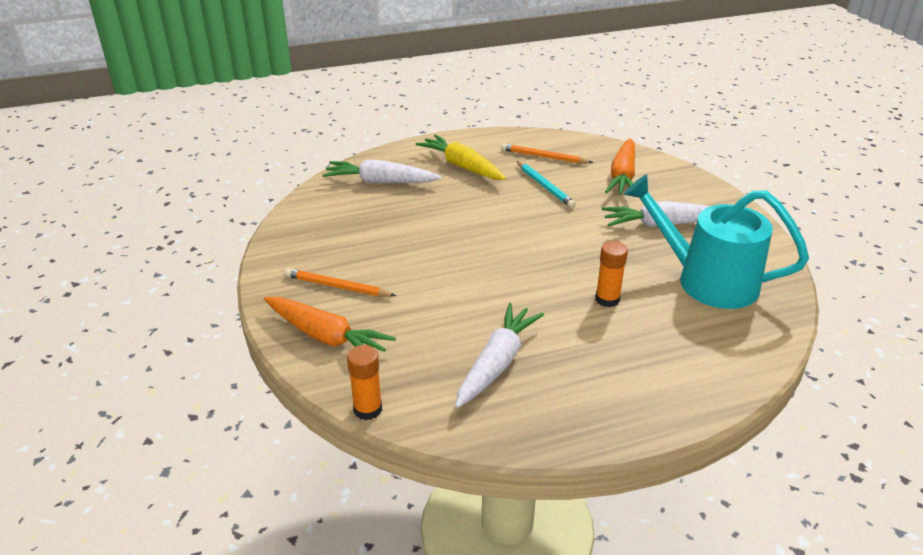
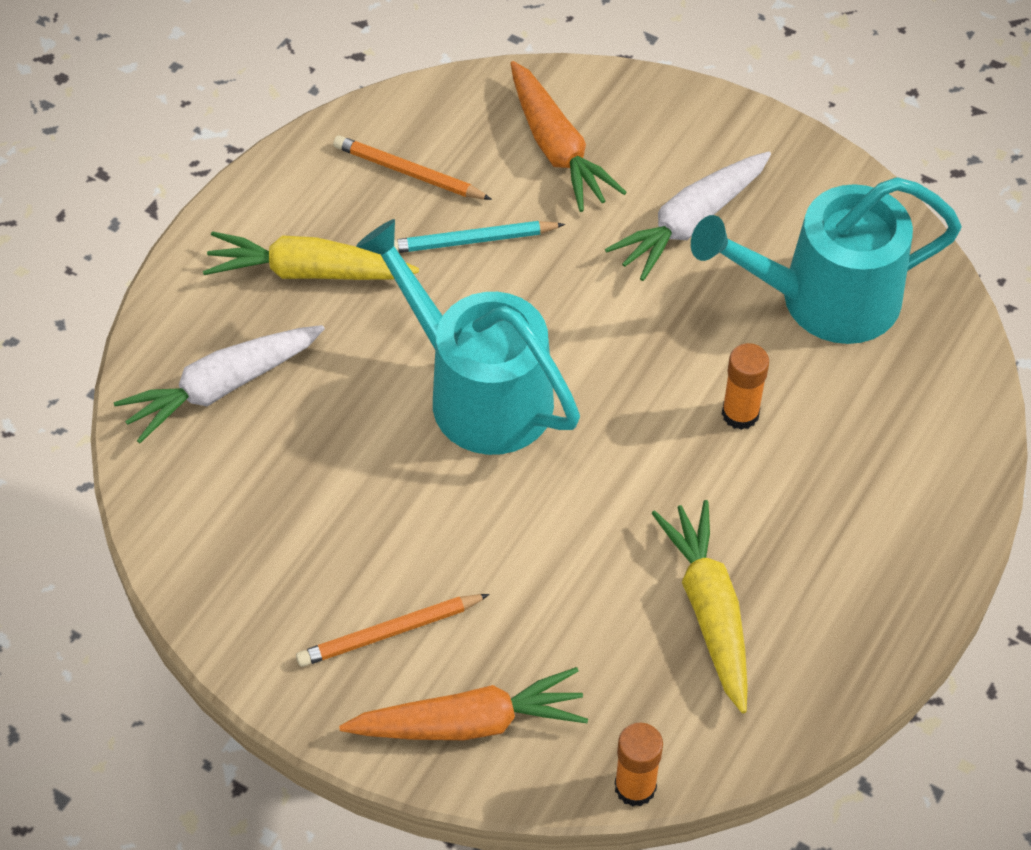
camera: 40 degrees left, 20 degrees up
(485, 231) = (479, 392): none -> turquoise watering can
(497, 363) = (709, 610): white carrot -> yellow carrot
(543, 157) = (408, 172): orange pencil -> orange pencil turned 45 degrees clockwise
(545, 186) = (471, 241): turquoise pencil -> turquoise pencil turned 150 degrees clockwise

